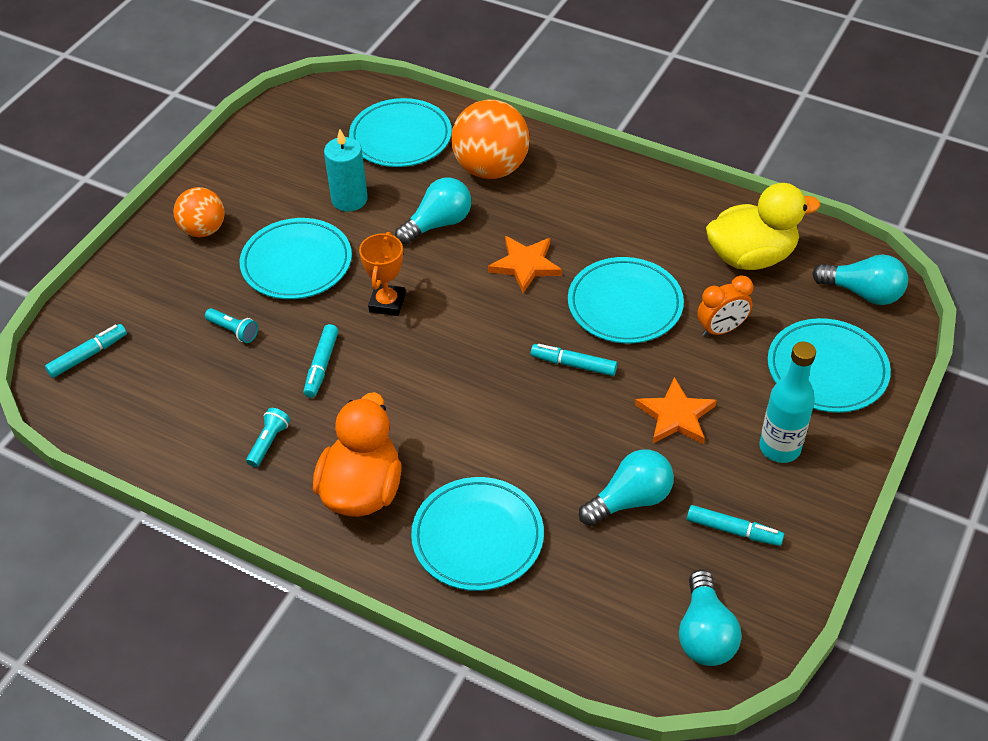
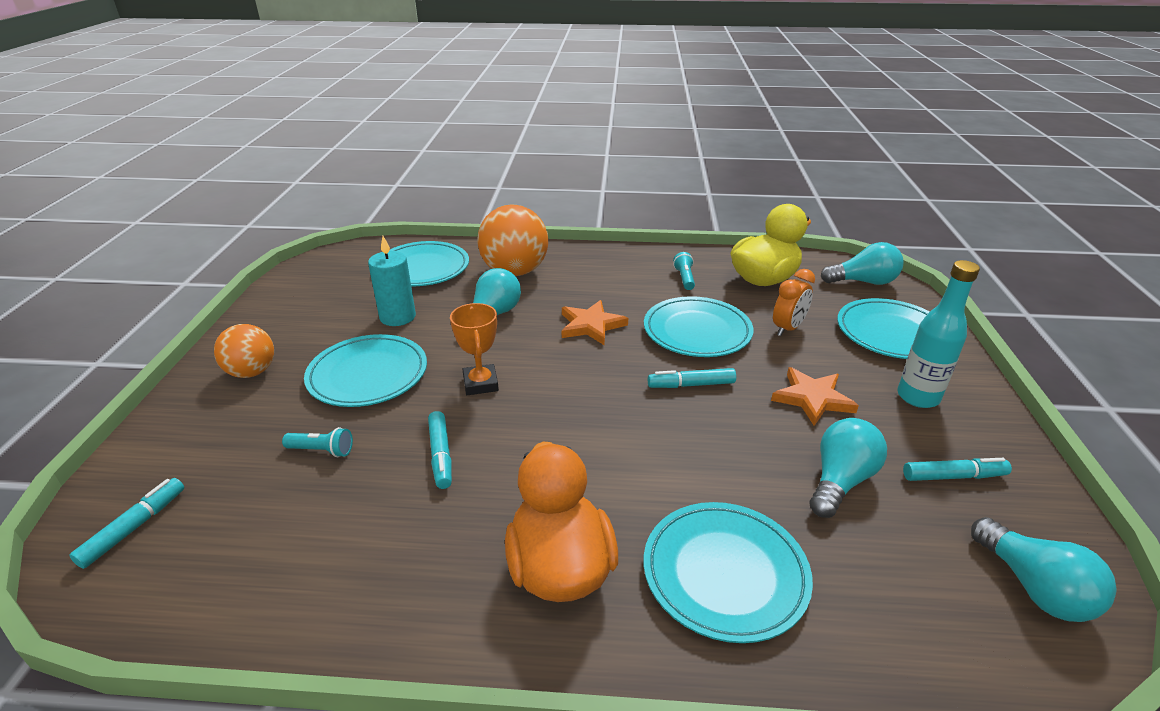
camera: 25 degrees left, 15 degrees down
(269, 442) = (416, 552): turquoise flashlight -> turquoise flashlight (684, 278)

